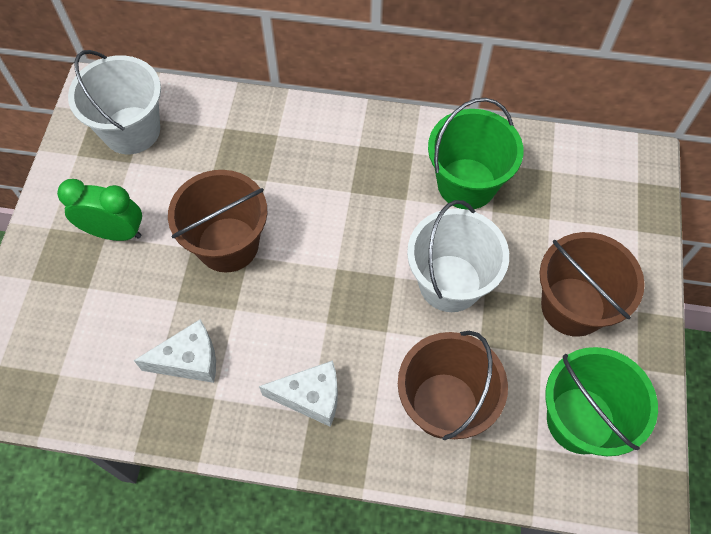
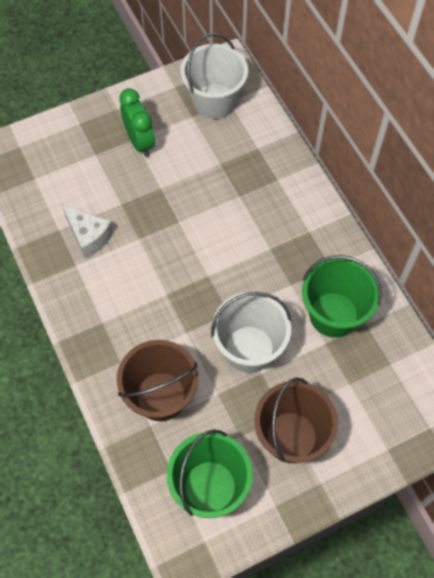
camera: 55 degrees right, 0 degrees up
(228, 244) = (178, 205): brown bucket -> none
(311, 397) = (112, 316): white cheese -> none

